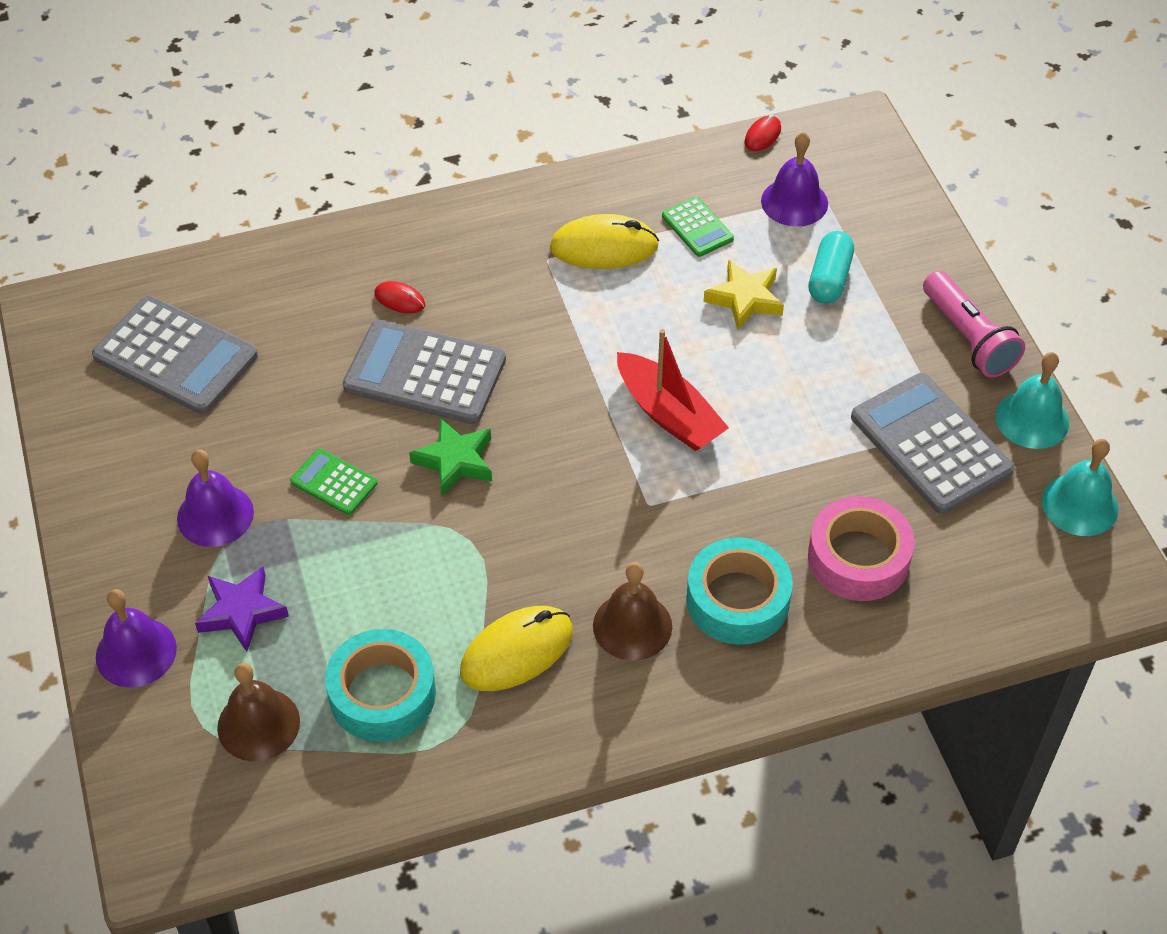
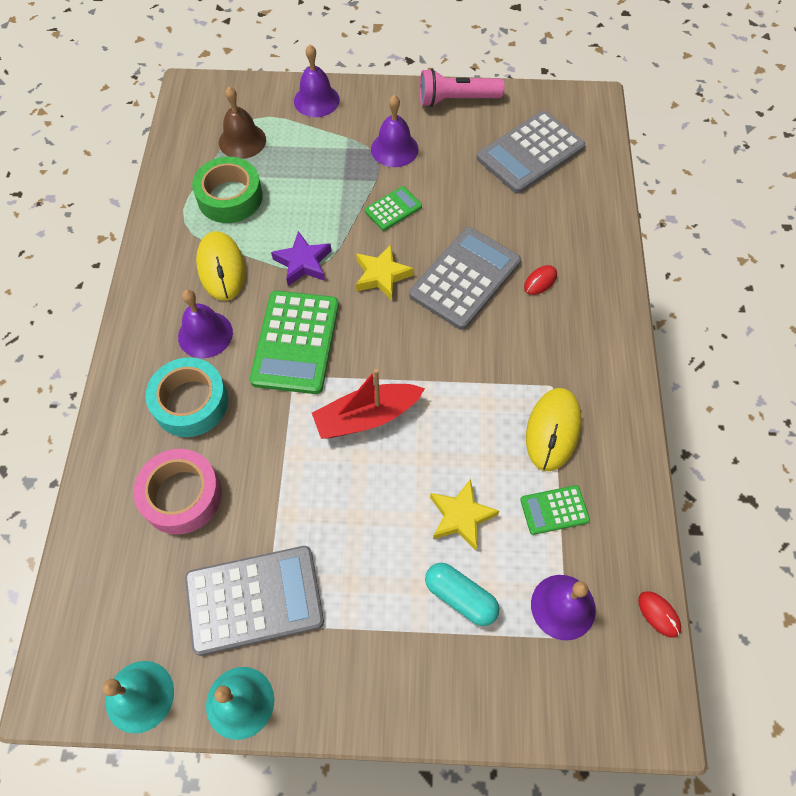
camera: 110 degrees right, 10 degrees up
(242, 612) = (319, 148): purple star -> purple star (303, 262)
(382, 694) = (230, 197): turquoise tape -> green tape
(455, 461) = (382, 275): green star -> yellow star
(599, 520) = (295, 342): none -> green calculator
(632, 626) = (205, 334): brown bell -> purple bell
(968, 338) = (349, 691): pink flashlight -> pink flashlight (456, 100)

